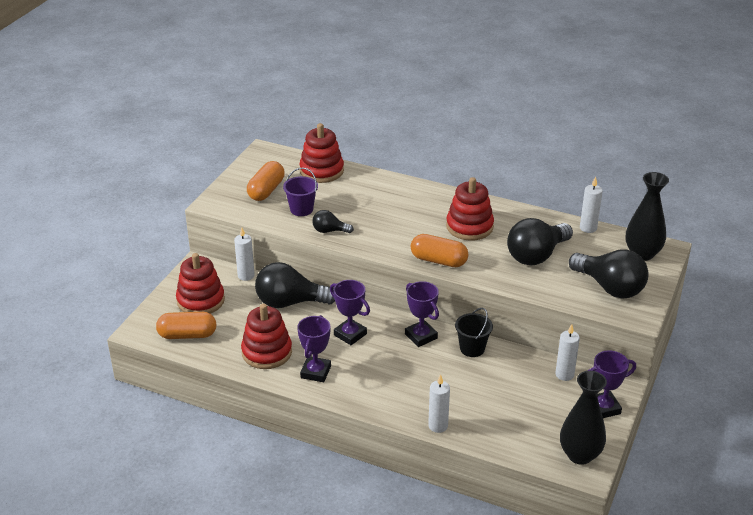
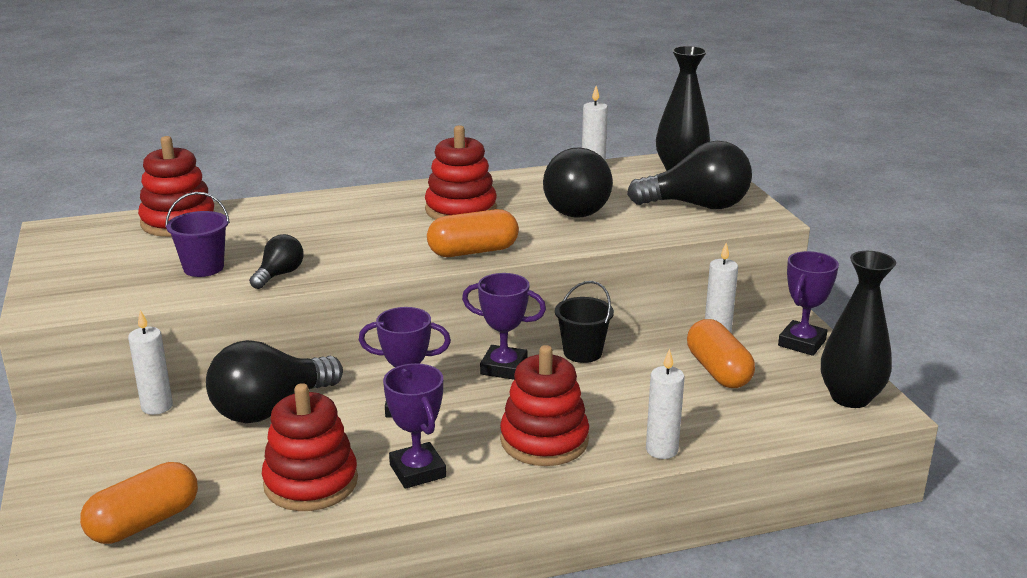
camera: 40 degrees left, 10 degrees down
(200, 300) = (114, 468): red stacking toy -> red stacking toy (544, 440)
(266, 190) = (117, 267): orange capsule -> orange capsule (718, 371)
(329, 231) = (279, 275): black light bulb -> black light bulb turned 150 degrees clockwise

